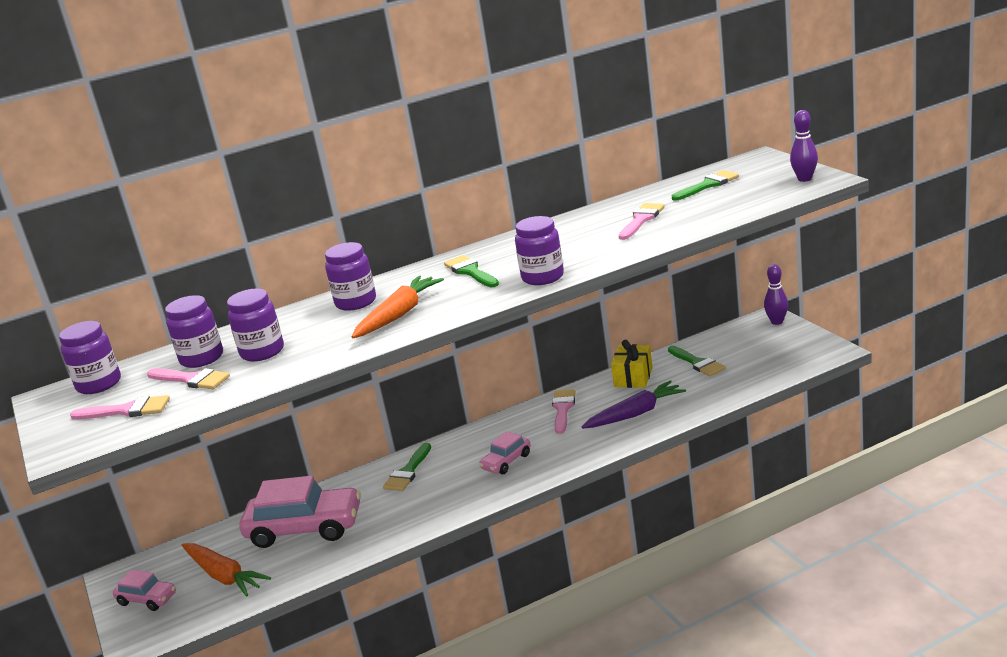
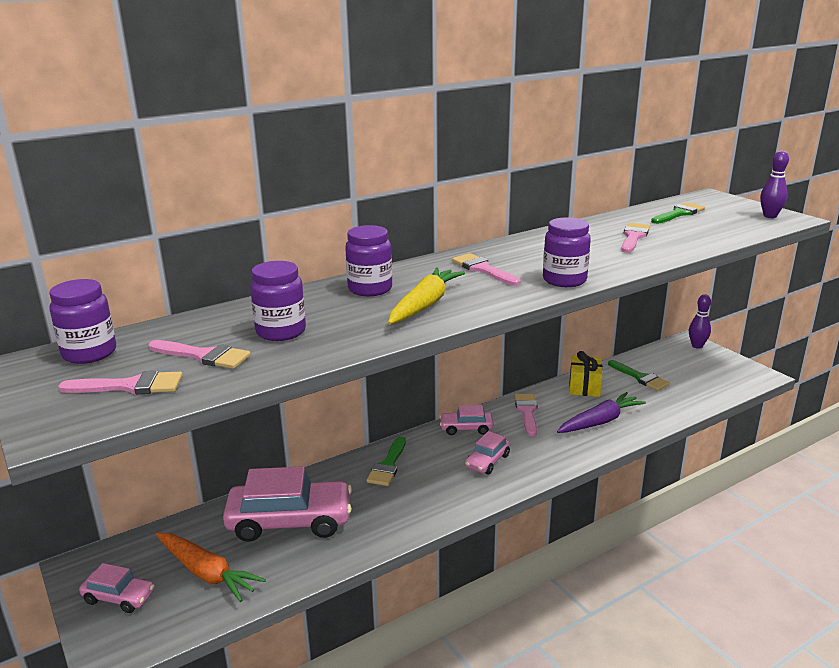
camera: 10 degrees left, 0 degrees up
(202, 358) = (210, 333): purple jar -> none
(399, 315) = (425, 305): orange carrot -> yellow carrot
(470, 272) = (483, 269): green brush -> pink brush
(495, 430) = (466, 428): none -> pink car

